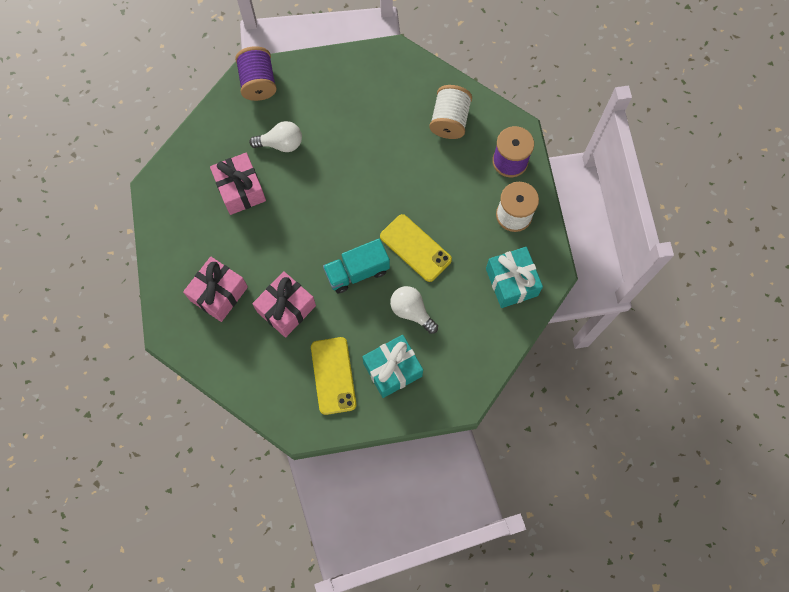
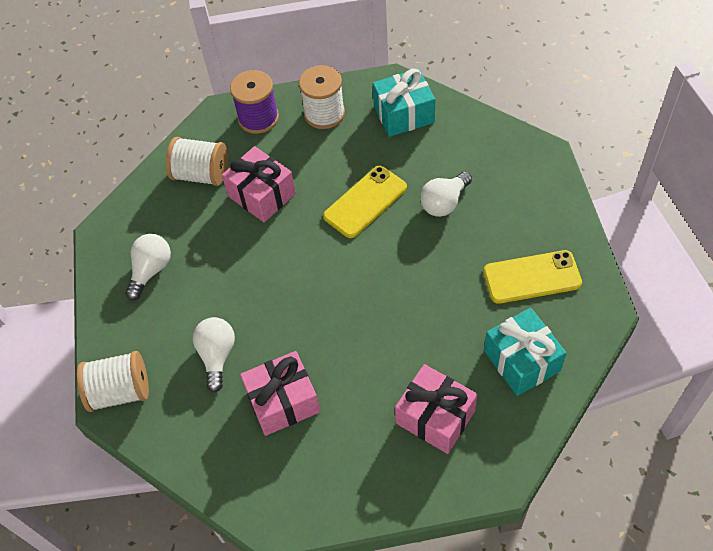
camera: 85 degrees left, 15 degrees down
(258, 83) = (120, 391): purple spool -> white spool
(286, 309) = (450, 333): pink gift -> pink gift (262, 195)
(357, 272) = (397, 259): turquoise truck -> none
(358, 92) = (151, 270): none -> white light bulb
(392, 369) = (517, 218): turquoise gift -> turquoise gift (522, 360)

